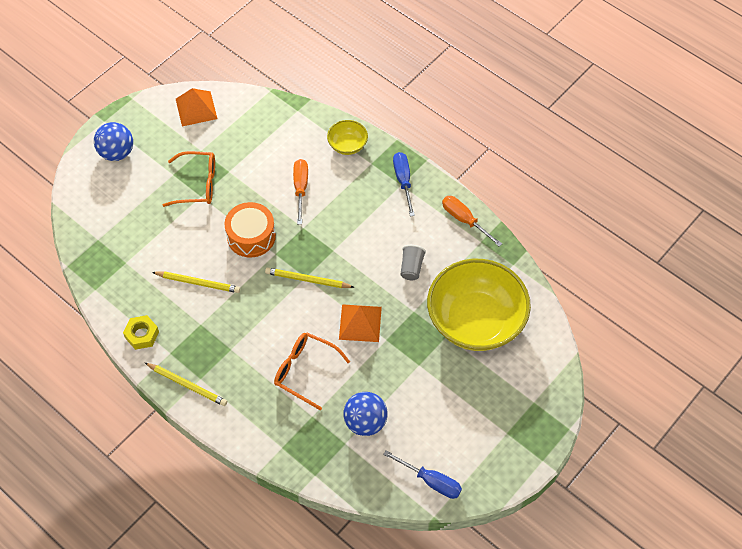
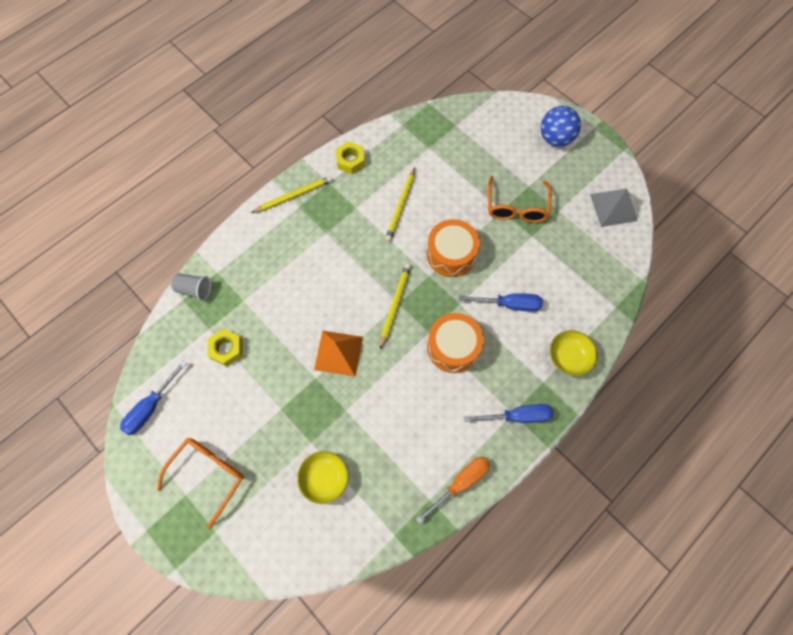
camera: 95 degrees right, 10 degrees up
(187, 385) = (294, 196): yellow pencil -> yellow pencil turned 150 degrees counterclockwise
(196, 108) = (613, 207): orange pyramid -> grey pyramid
(300, 188) = (509, 304): orange screwdriver -> blue screwdriver
(304, 371) = (292, 296): orange glasses -> orange glasses (209, 474)
(346, 230) = (453, 347): none -> orange drum
(365, 422) = (227, 349): blue ball -> yellow nut
(411, 267) = (400, 413): grey cup -> grey cup (194, 290)
(475, 321) = (325, 478): yellow bowl -> yellow bowl, size x0.44

